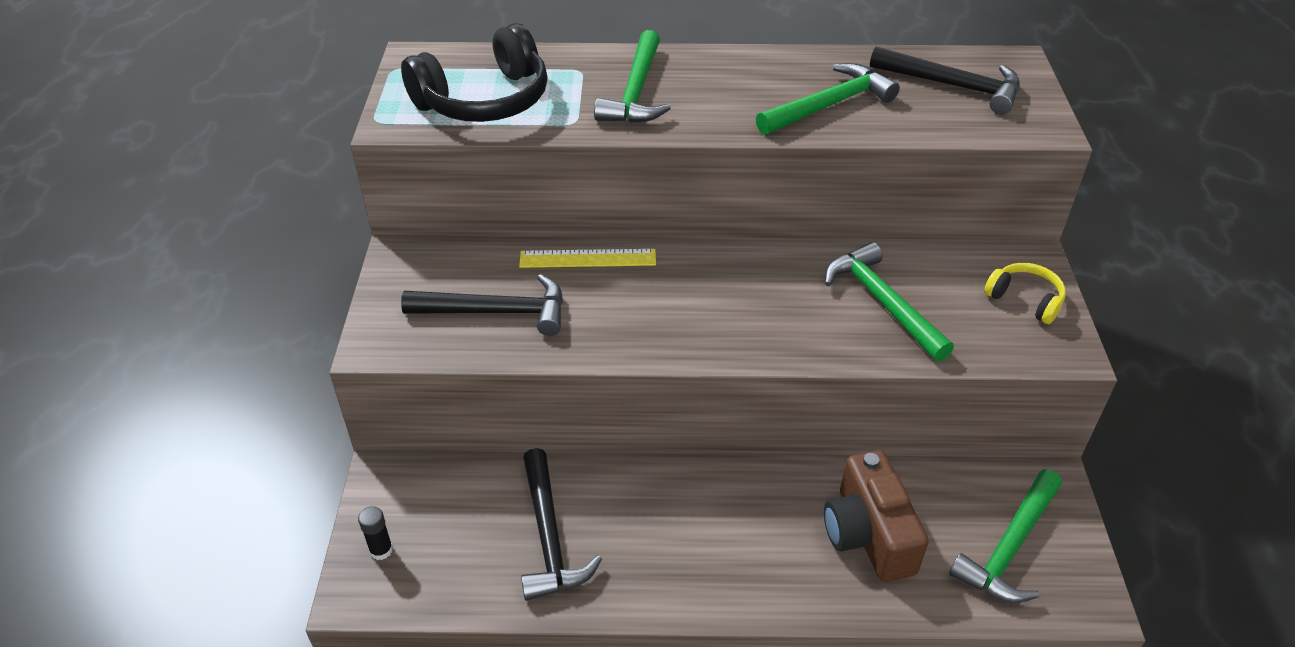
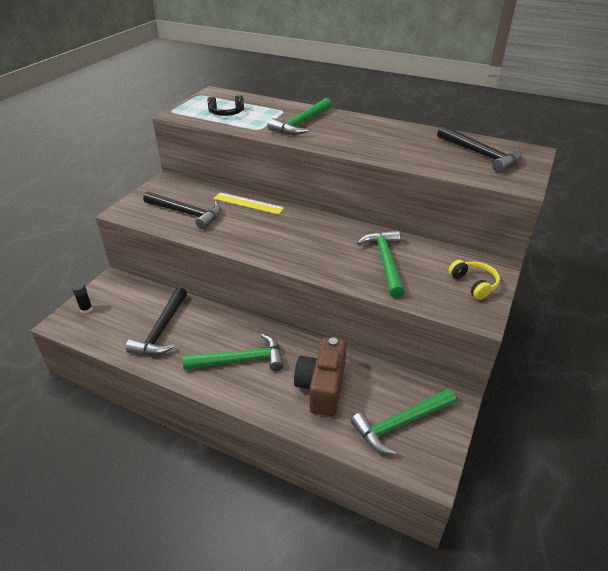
camera: 25 degrees right, 5 degrees down
(484, 100) = (226, 113): black headphones -> black headphones, size x0.52
(830, 105) = (398, 148): green hammer -> green hammer (241, 360)

